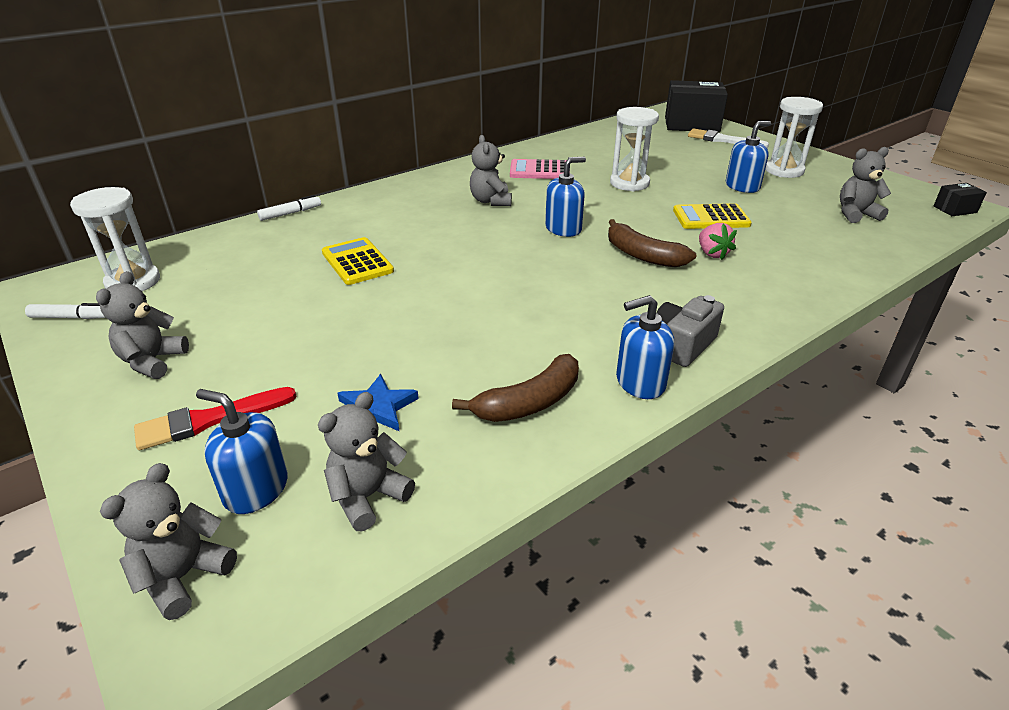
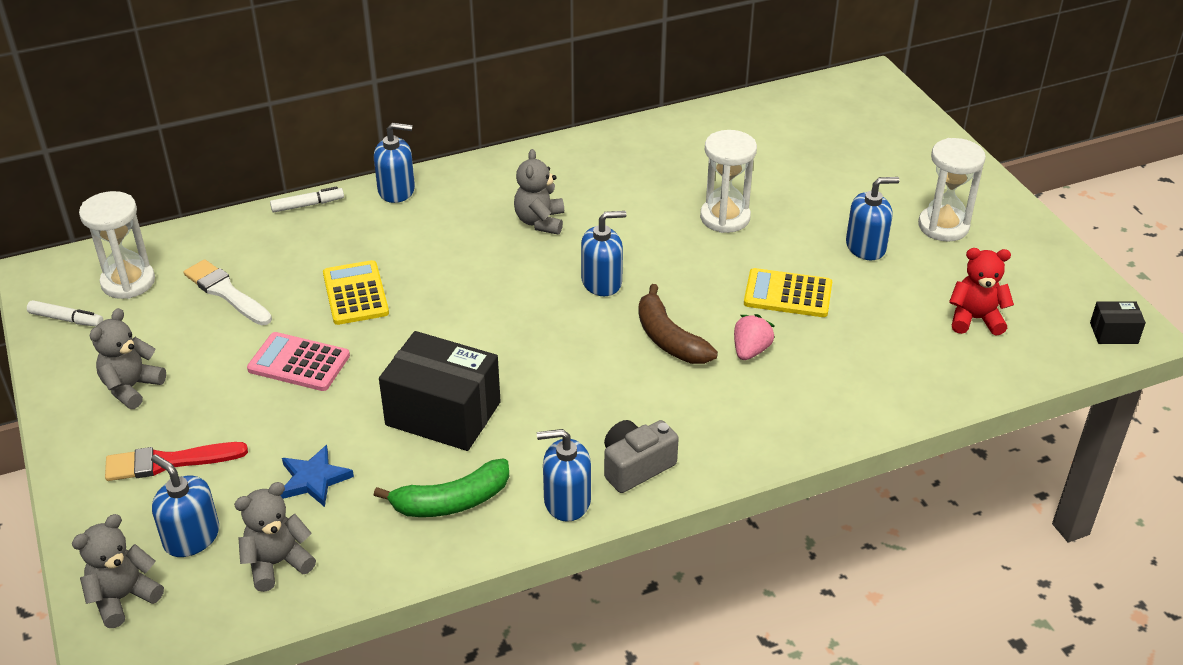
camera: 15 degrees right, 5 degrees up
(363, 197) = (396, 190): none -> blue soap dispenser
(529, 402) = (451, 501): brown banana -> green banana
(539, 170) = (625, 176): pink calculator -> pink calculator (299, 362)
(691, 124) = (882, 113): black box -> black box (443, 413)
(712, 253) = (750, 350): pink strawberry -> pink strawberry turned 150 degrees counterclockwise
(722, 140) = (903, 152): white brush -> white brush (226, 292)
(856, 214) = (975, 319): grey teddy bear -> red teddy bear

